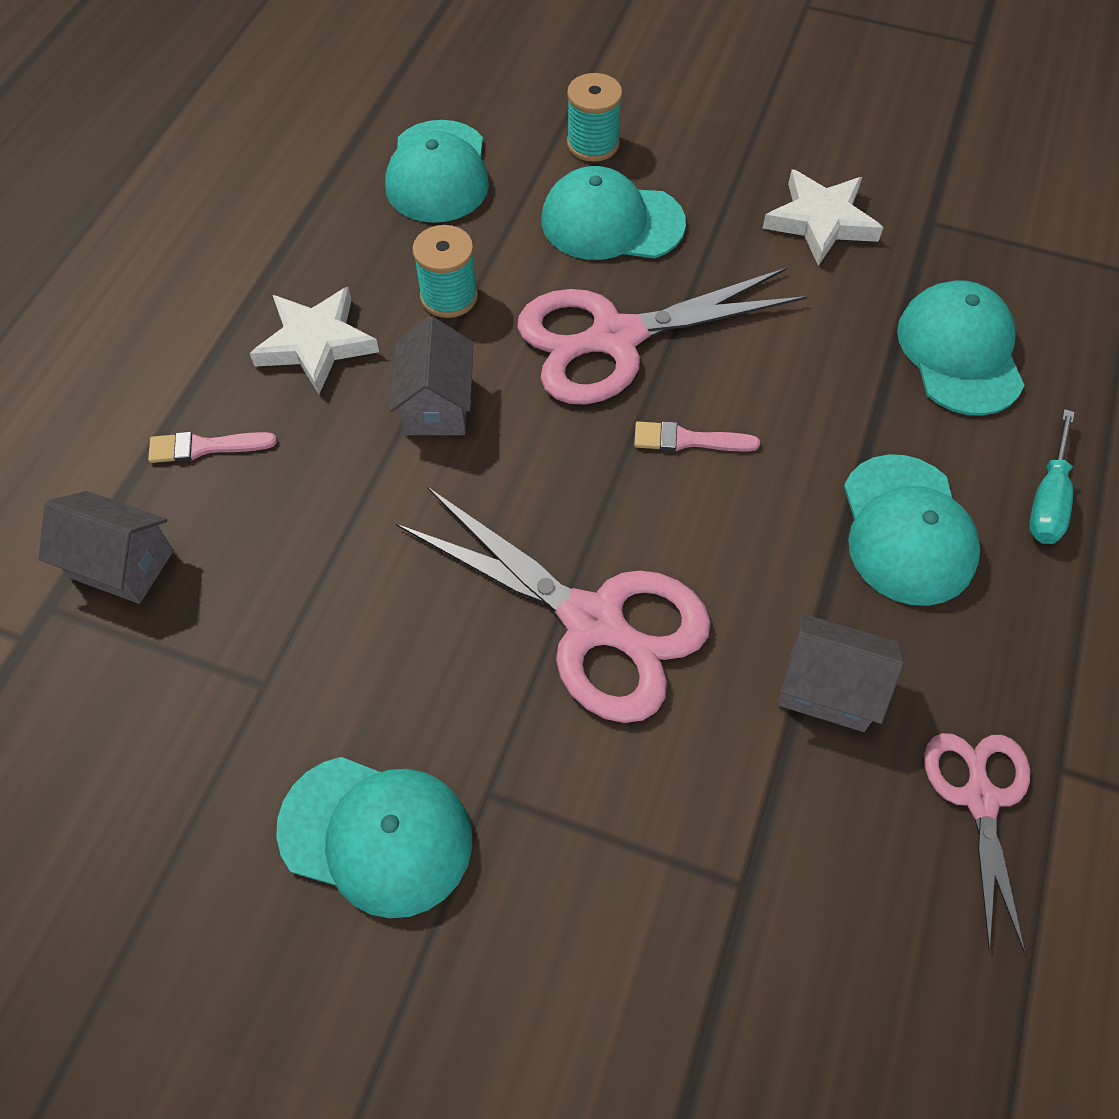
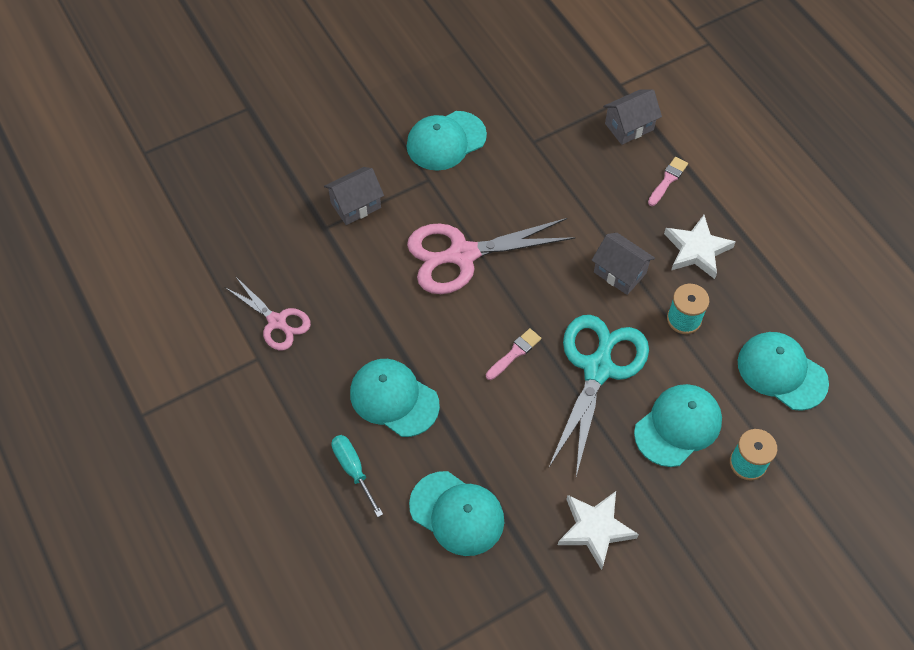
camera: 130 degrees right, 0 degrees up
(615, 338) = (598, 369): pink scissors -> turquoise scissors
(828, 688) = (361, 310): grey house -> grey house (355, 205)

